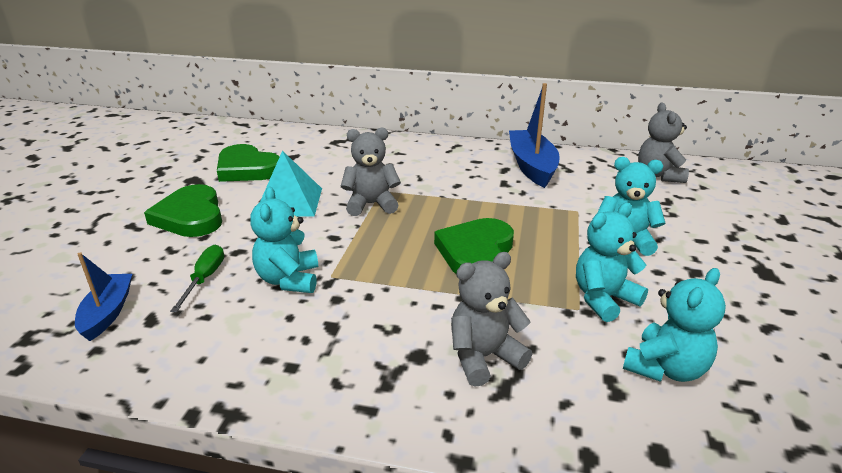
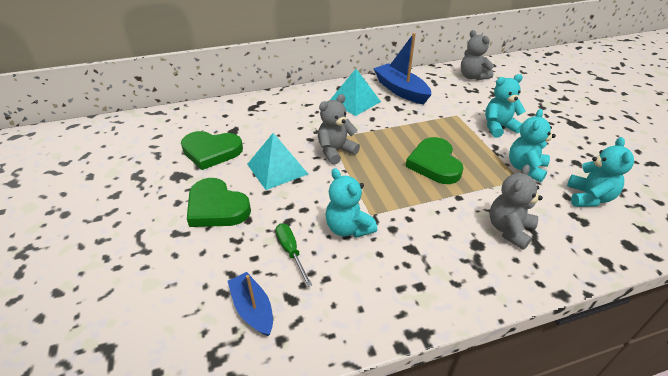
camera: 30 degrees left, 10 degrees up
(457, 163) = (354, 101): none -> turquoise pyramid

